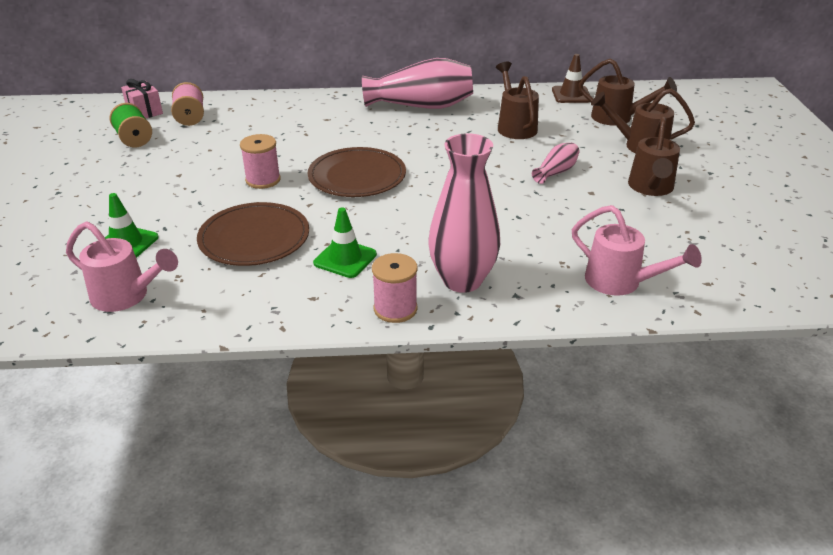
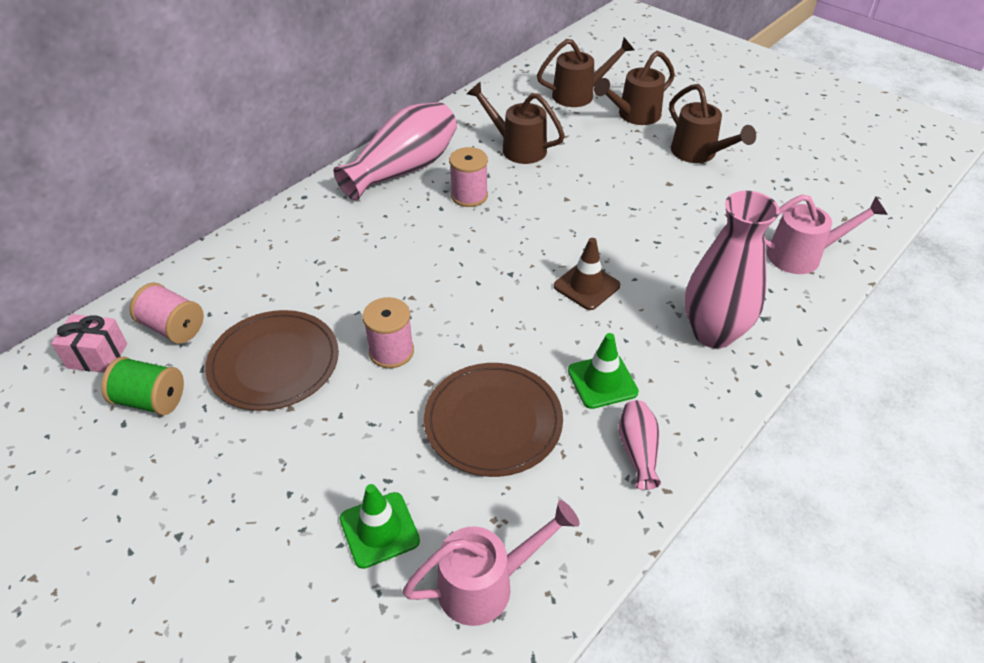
camera: 45 degrees left, 10 degrees up
(357, 176) = (472, 287): brown plate -> brown plate (274, 363)
(395, 309) = (712, 398): pink spool -> pink spool (469, 195)
(556, 172) = (617, 178): pink vase -> pink vase (638, 451)
(571, 95) = (510, 88): brown traffic cone -> brown traffic cone (586, 286)

